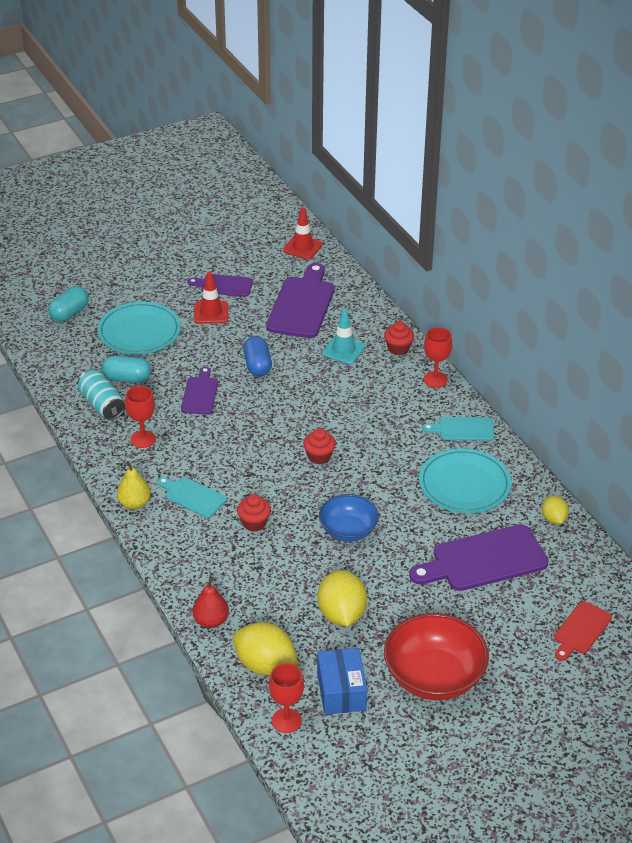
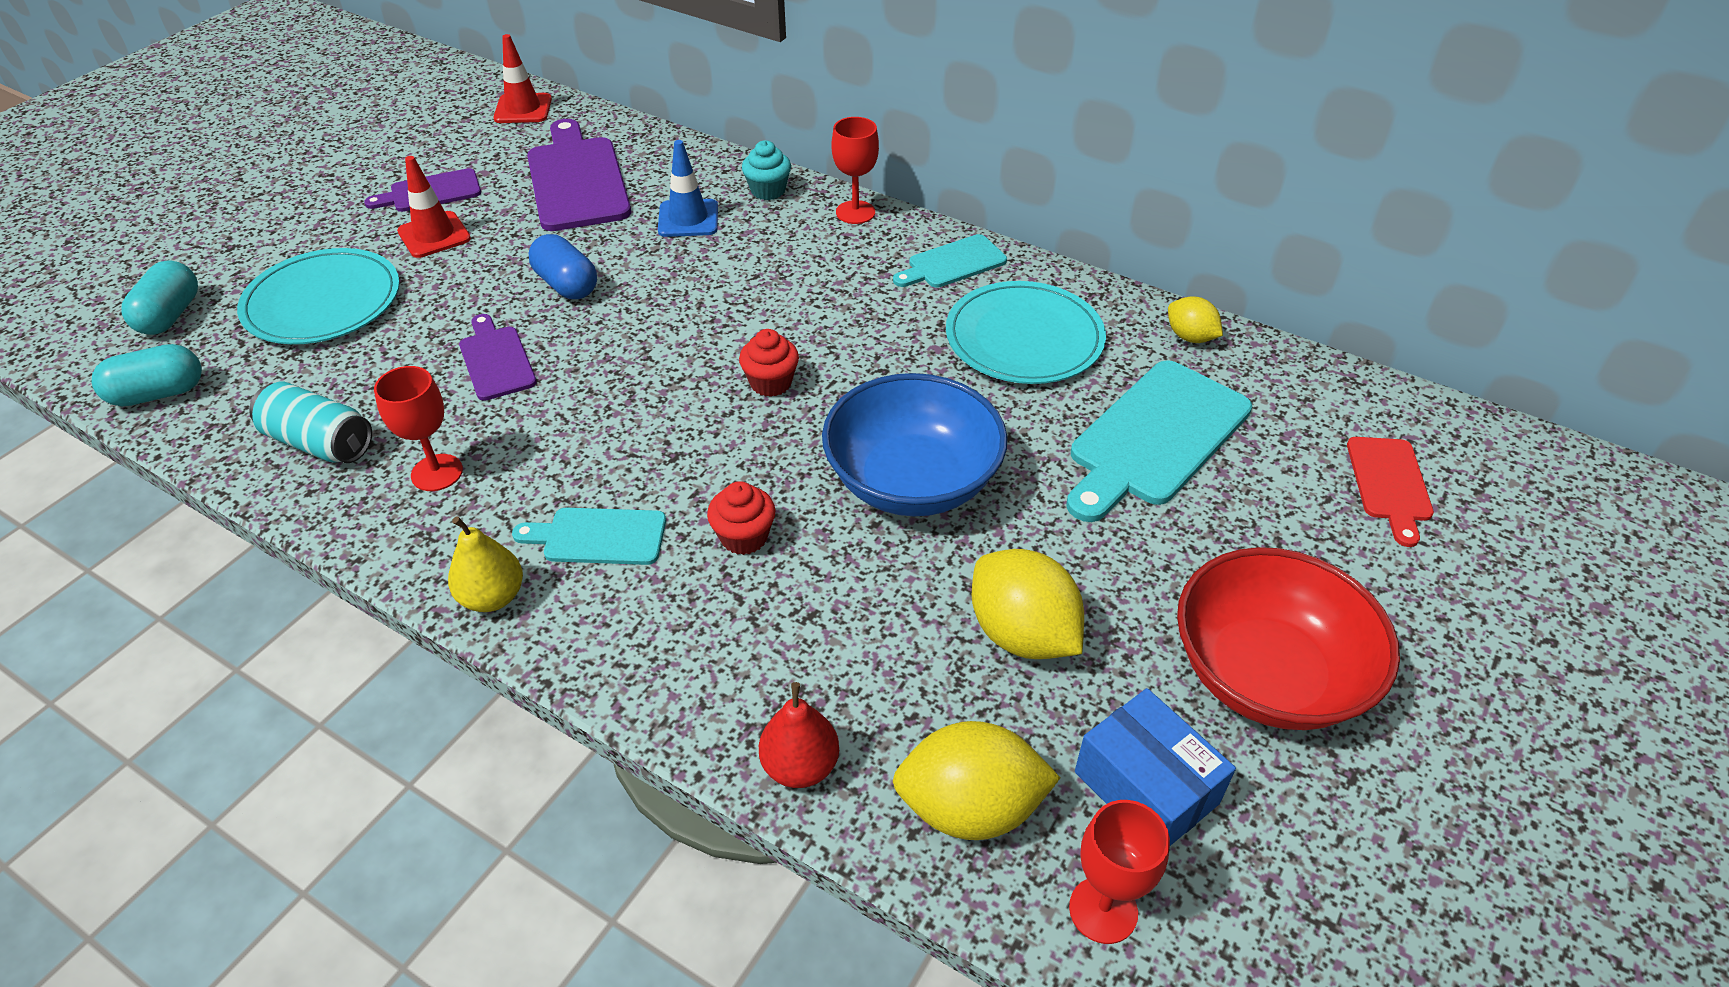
camera: 30 degrees left, 5 degrees up
(127, 379) = (344, 382): turquoise capsule -> turquoise capsule (158, 394)
(343, 350) = (688, 219): turquoise traffic cone -> blue traffic cone
(348, 530) = (912, 481): blue bowl -> blue bowl, size x1.58
(398, 348) = (768, 190): red cupcake -> turquoise cupcake
(484, 560) = (1155, 438): purple cutting board -> turquoise cutting board

